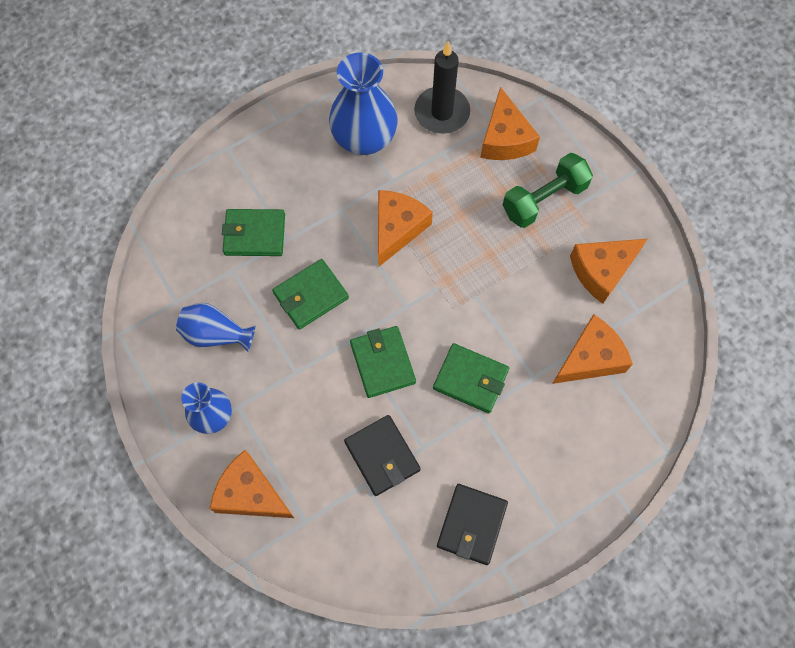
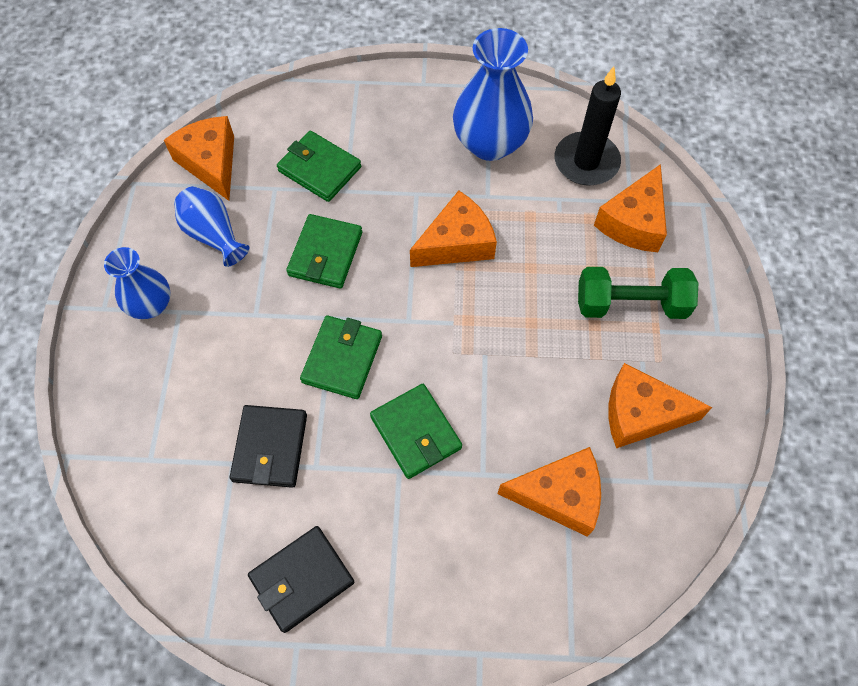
camera: 35 degrees right, 5 degrees down
(250, 493) = (124, 398): orange cheese -> orange cheese (211, 163)
(311, 296) = (325, 254): green wallet -> green wallet turned 75 degrees counterclockwise

